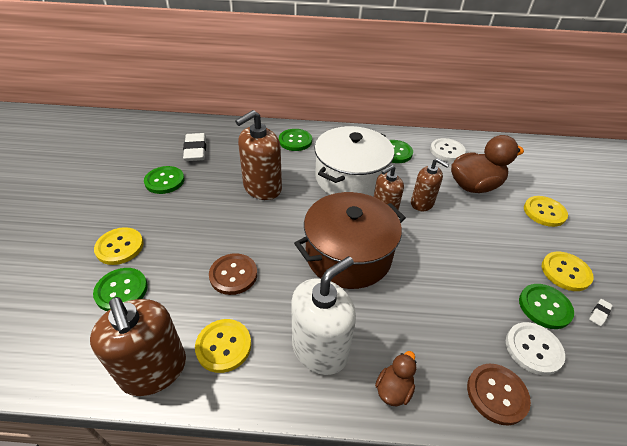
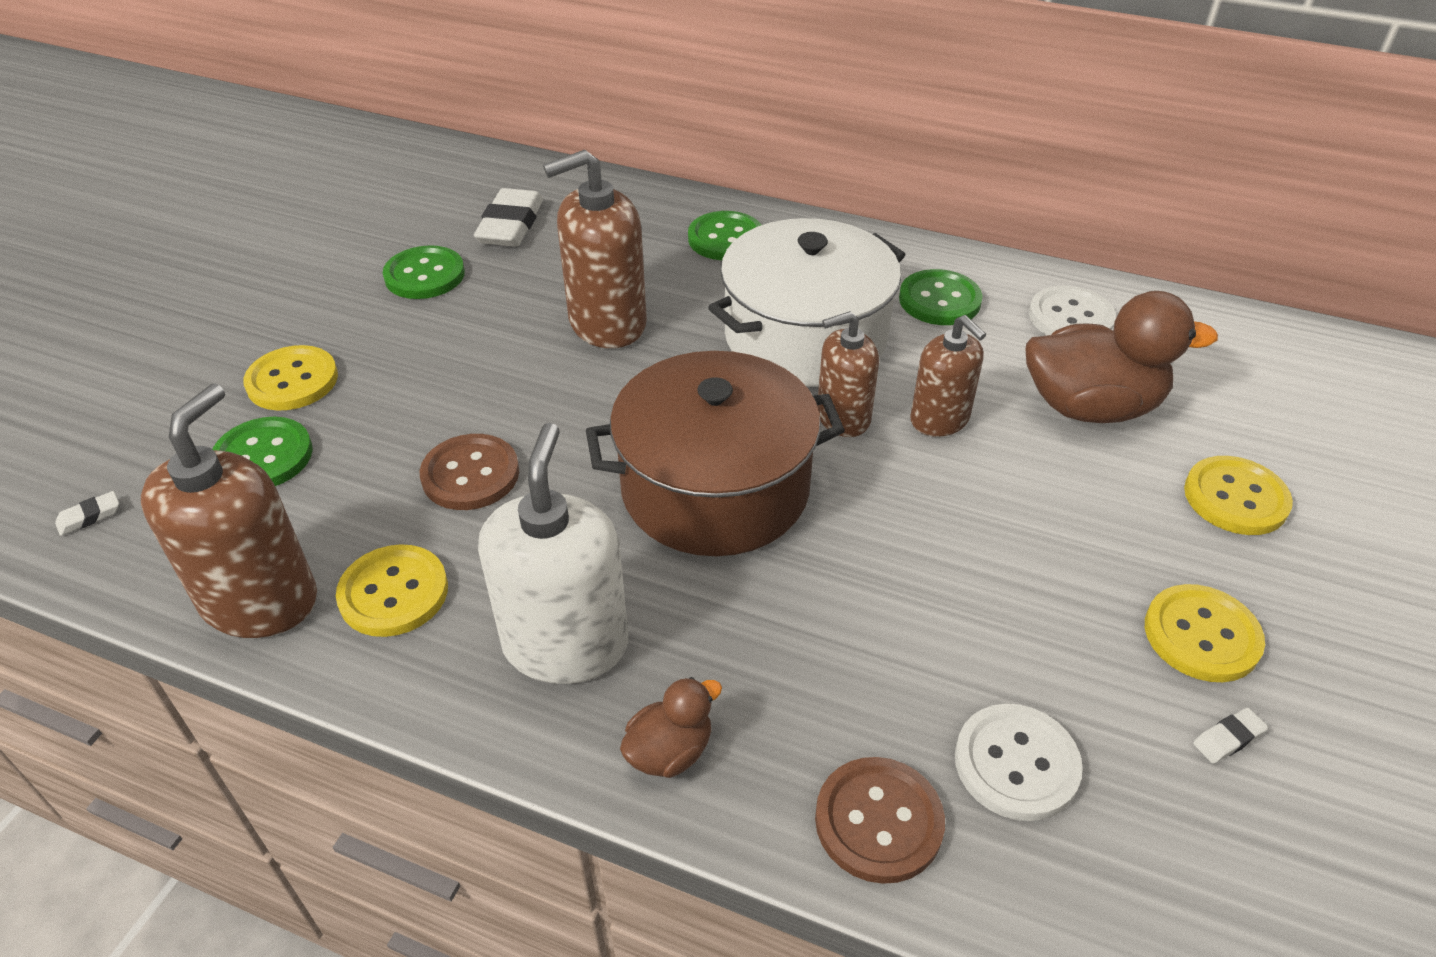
camera: 20 degrees right, 0 degrees up
(34, 348) = (89, 517): none -> white eraser
(154, 370) = (260, 600): brown soap dispenser -> brown soap dispenser turned 150 degrees counterclockwise
(320, 349) = (566, 644): white soap dispenser -> white soap dispenser turned 60 degrees counterclockwise
(544, 307) = (1099, 692): green button -> none

